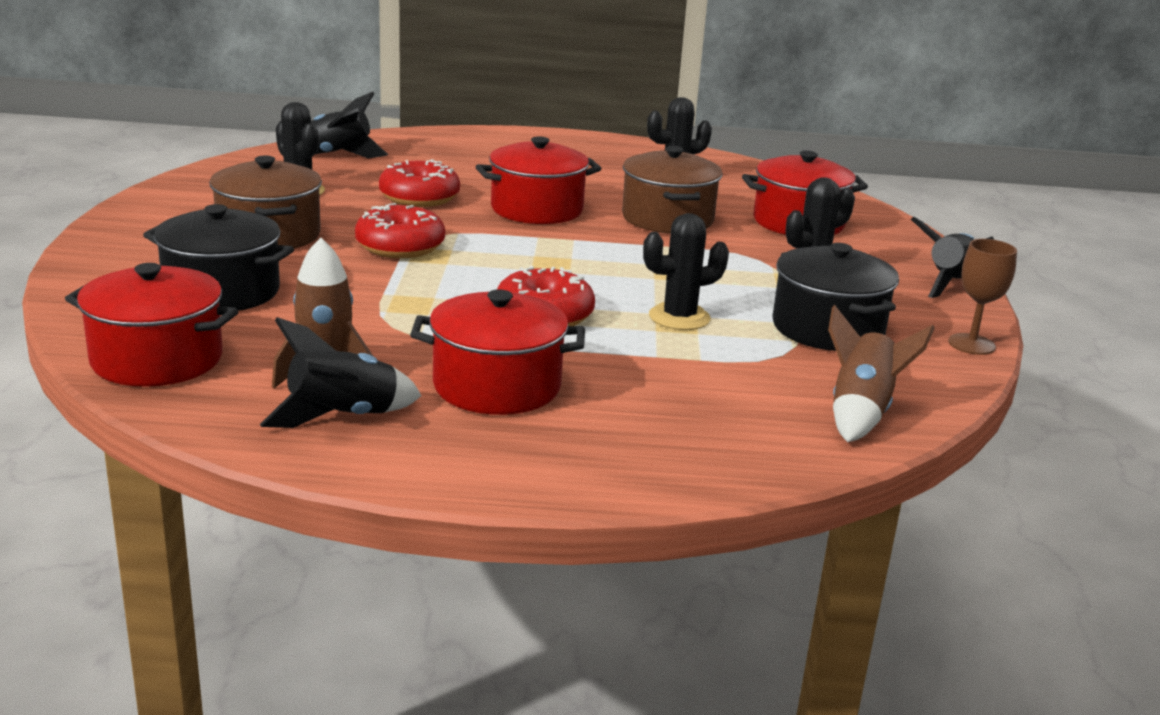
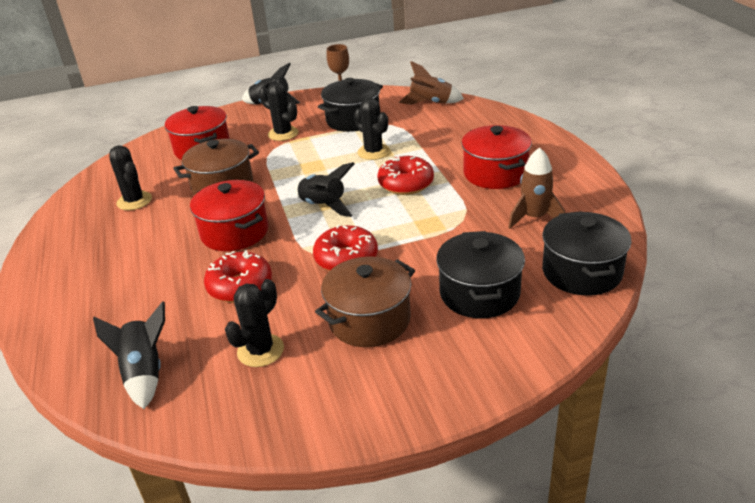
camera: 105 degrees left, 10 degrees up
(157, 359) = (582, 272): red pot -> black pot
(342, 417) = (567, 198): black rocket -> black rocket (323, 206)

